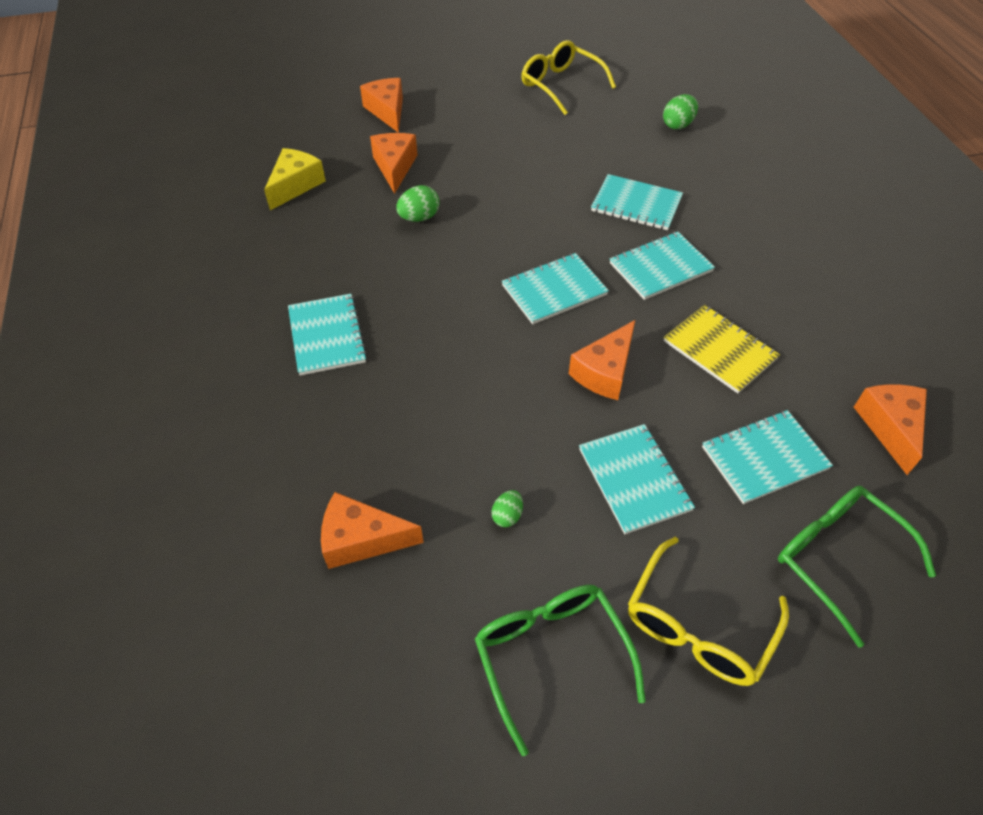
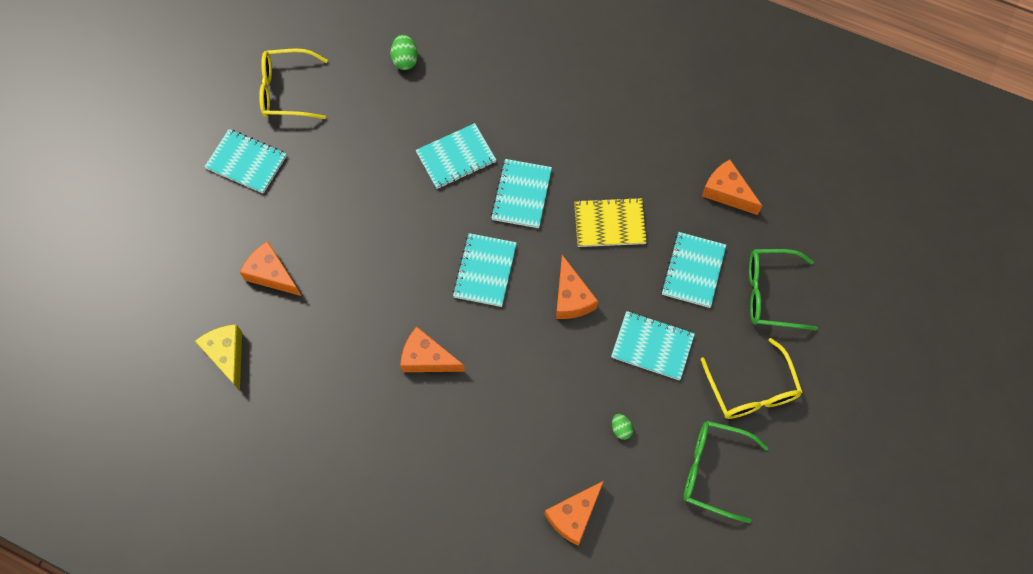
camera: 50 degrees left, 15 degrees up
(327, 336) = (403, 433): turquoise notebook -> turquoise notebook (246, 162)
(387, 111) = (198, 231): orange cheese -> orange cheese (427, 358)
(419, 218) = (342, 298): green egg -> none

